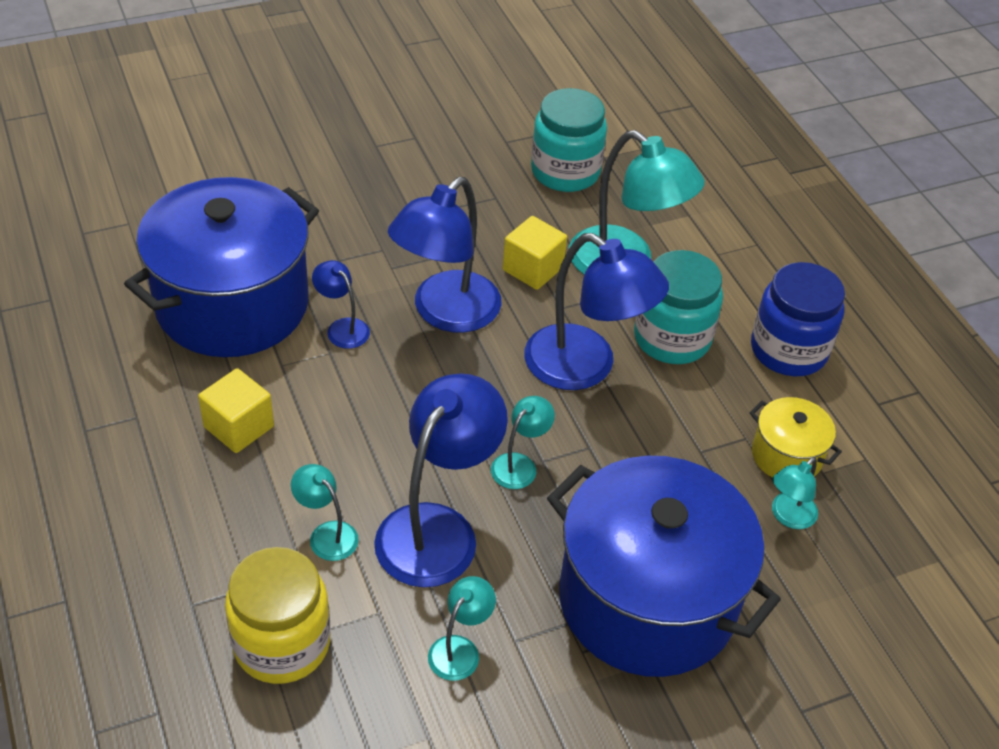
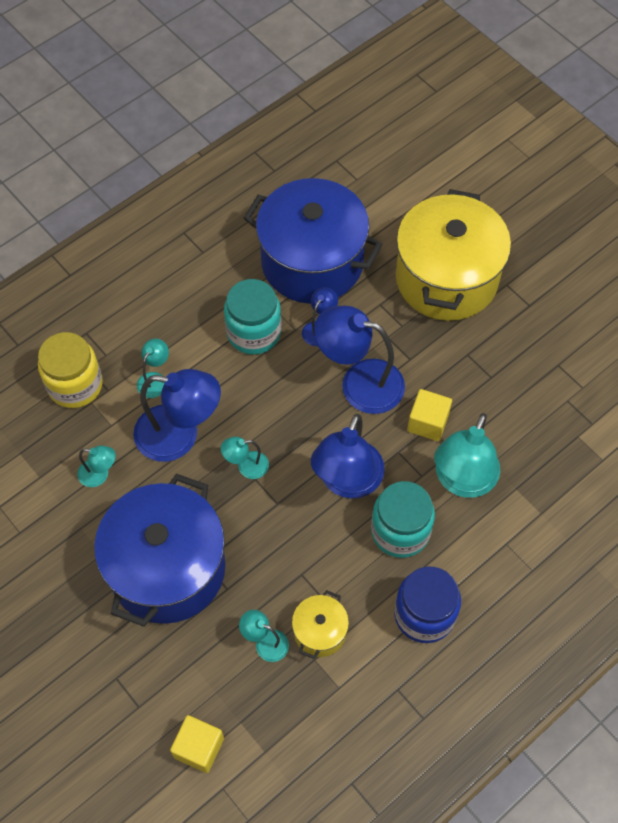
camera: 75 degrees right, 15 degrees up
(239, 427) = (216, 305): yellow cube -> yellow cube (199, 748)
(337, 191) = (446, 278): none -> yellow pot
(519, 464) = (246, 466): turquoise lamp -> turquoise lamp turned 150 degrees clockwise
(565, 172) = (544, 414): turquoise jar -> turquoise jar (254, 332)

